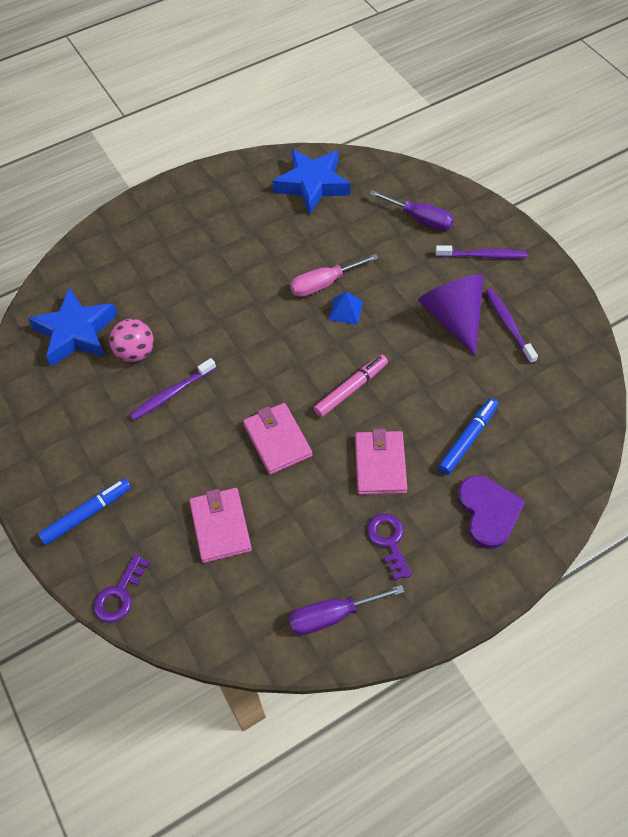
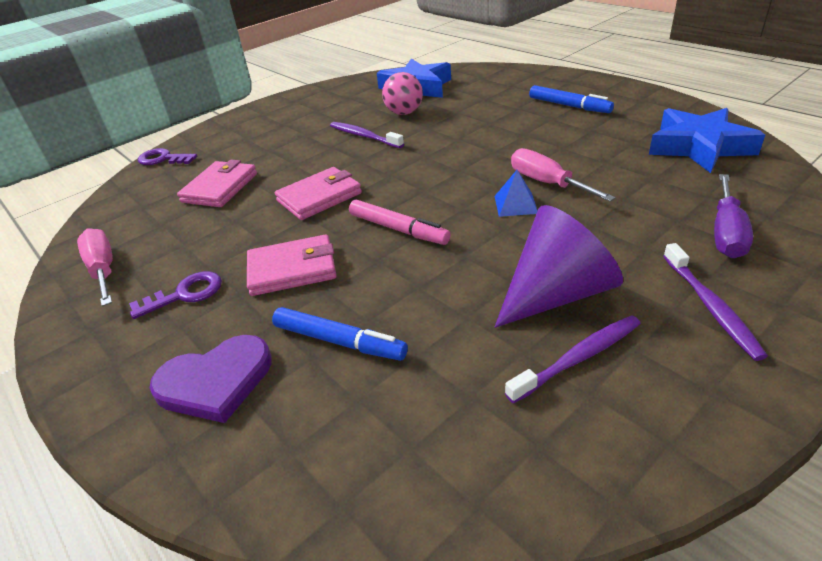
camera: 80 degrees right, 20 degrees down
(87, 514) = (239, 131): blue marker -> blue marker (569, 106)
(220, 526) = (220, 188): pink wallet -> pink wallet turned 45 degrees counterclockwise
(332, 615) = (103, 270): purple screwdriver -> pink screwdriver

